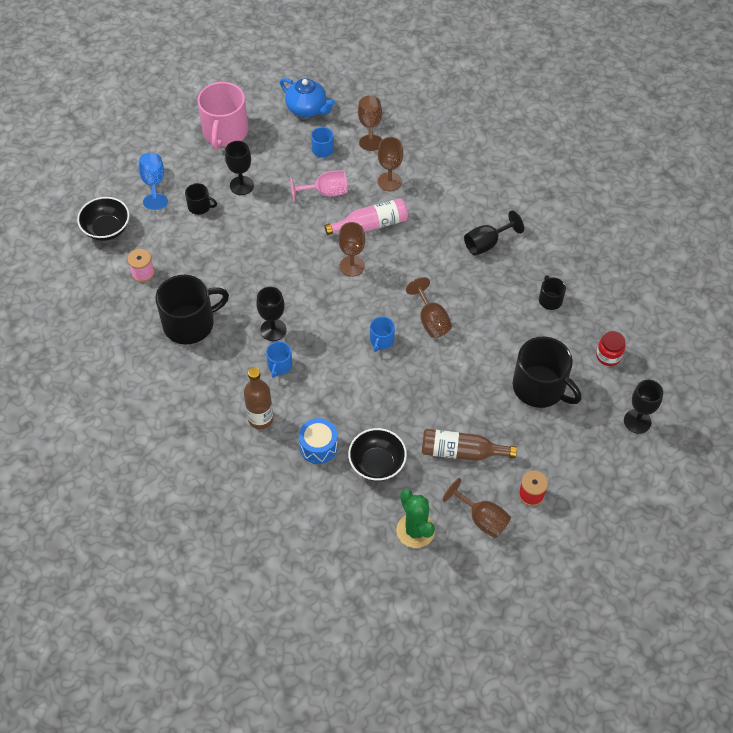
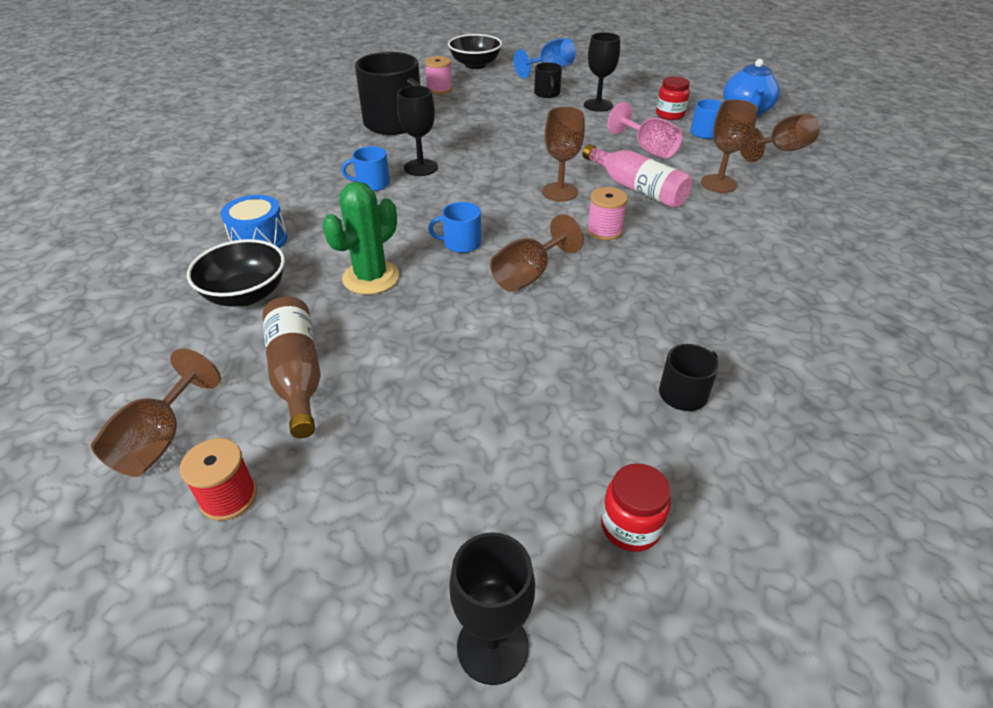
camera: 65 degrees right, 15 degrees down
(225, 132) = (653, 82): pink mug -> none
(260, 419) = (286, 191): brown bottle -> none
(284, 153) = (670, 115): none -> red jar
(407, 265) = (604, 231): none -> pink spool
(415, 530) = (126, 365): green cactus -> green cactus (371, 277)
(487, 243) = (718, 289): black goblet -> none
(540, 387) = (483, 436): black mug -> none

